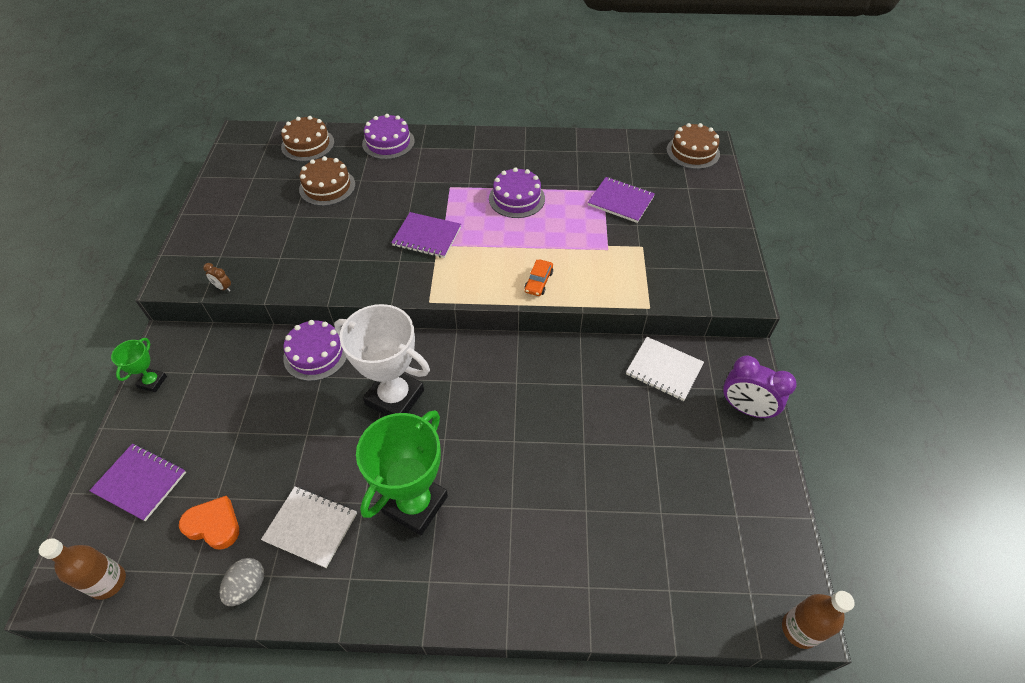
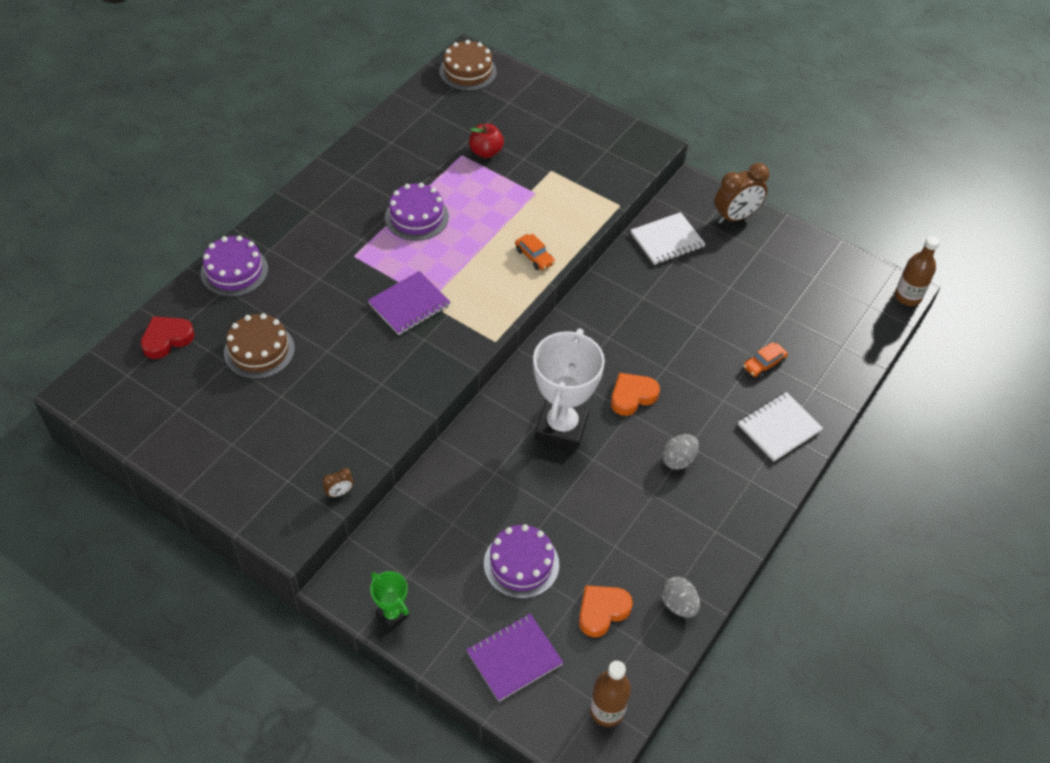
camera: 60 degrees left, 0 degrees up
(308, 144) = (167, 339): brown cake -> red heart
(311, 527) = (651, 540): white notebook -> white notebook (779, 428)
(316, 354) = (463, 465): purple cake -> purple cake (521, 564)
(395, 397) = (561, 427): white trophy -> white trophy turned 45 degrees counterclockwise
(415, 504) = (678, 460): green trophy -> grey egg
(463, 432) = (632, 396): none -> orange heart
(583, 523) = (764, 364): none -> orange car
(621, 201) = (486, 152): purple notebook -> red apple
(745, 408) = (735, 217): purple clock -> brown clock

